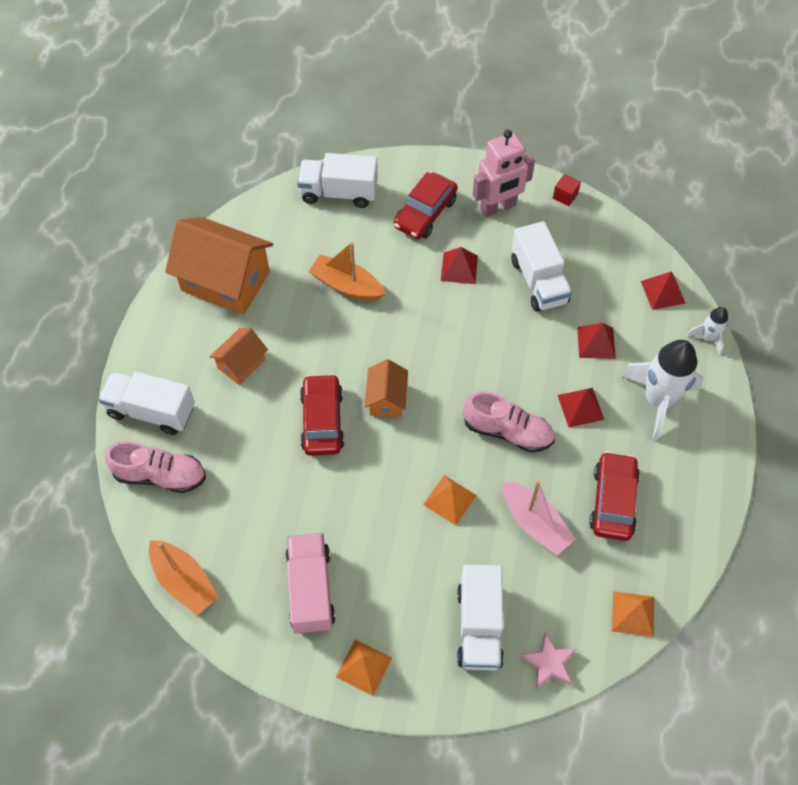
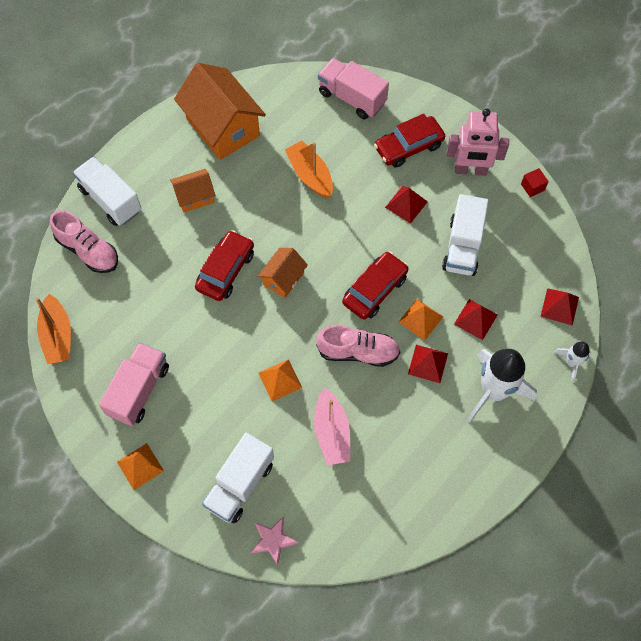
camera: 30 degrees right, 5 degrees up
(339, 193) = (352, 98): white truck -> pink truck
(507, 431) = (358, 352): pink shoe -> pink shoe turned 45 degrees counterclockwise
(613, 501) = (403, 449): red car -> red car (375, 290)
(633, 613) = (360, 541): orange pyramid -> orange pyramid (420, 319)

